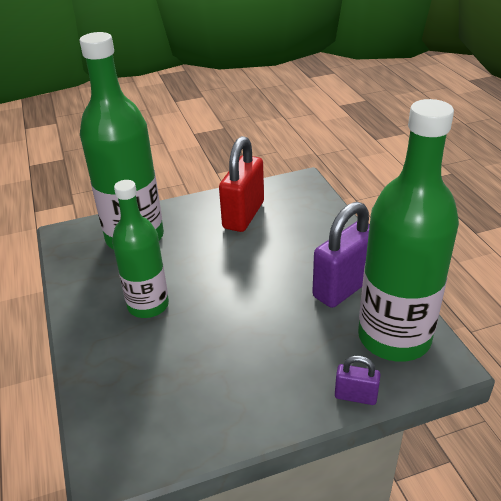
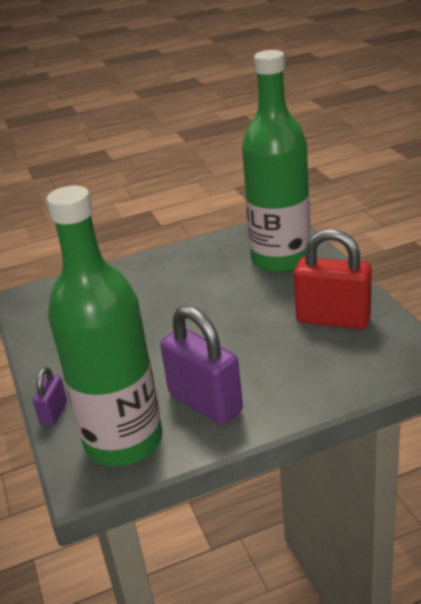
camera: 90 degrees right, 5 degrees down
(148, 305) = (182, 284): green bottle -> none

